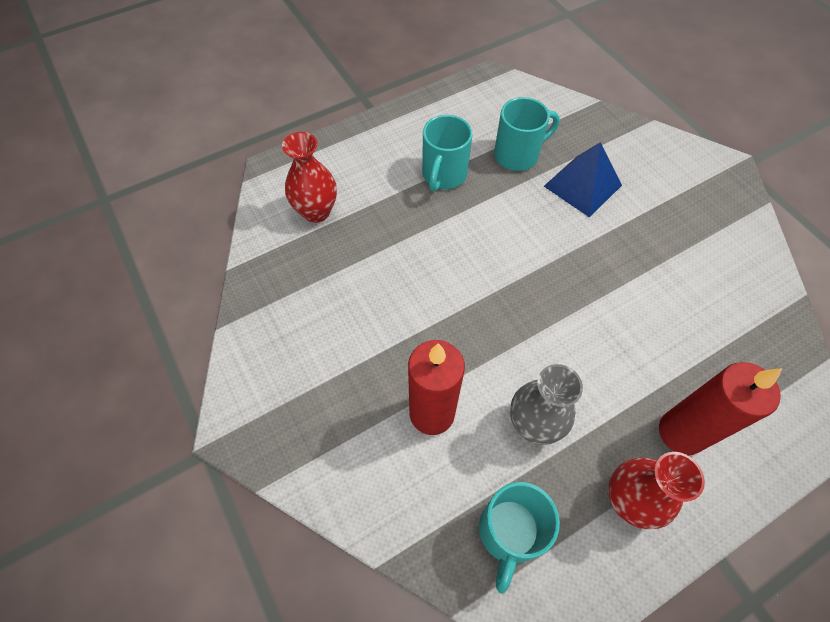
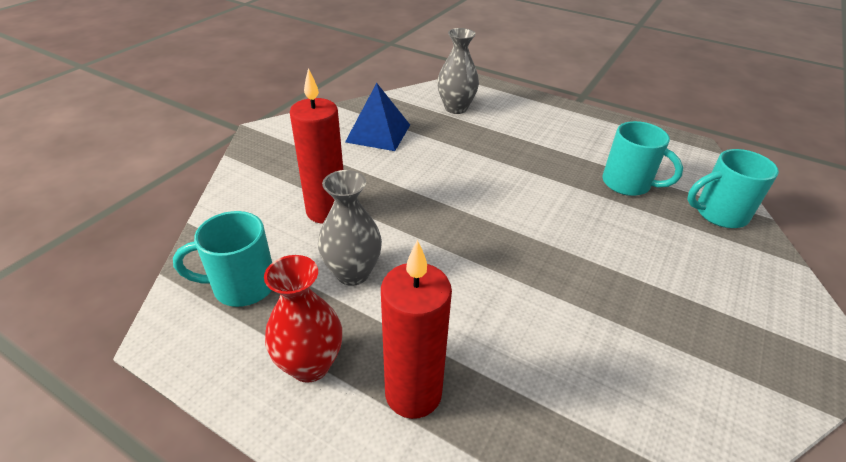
camera: 60 degrees right, 20 degrees down
(316, 211) = (456, 108): red vase -> grey vase
(443, 175) = (555, 151): turquoise mug -> turquoise mug (719, 214)
(582, 185) = (645, 234): blue pyramid -> blue pyramid (378, 133)

